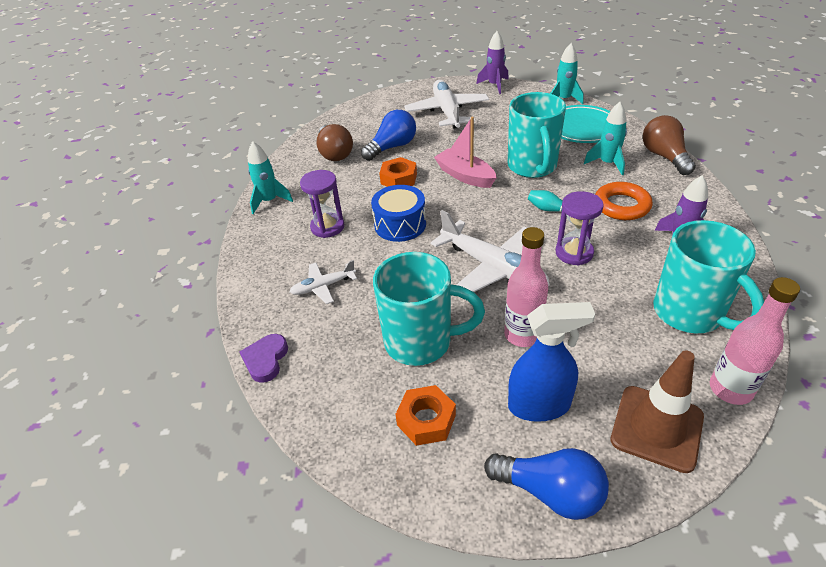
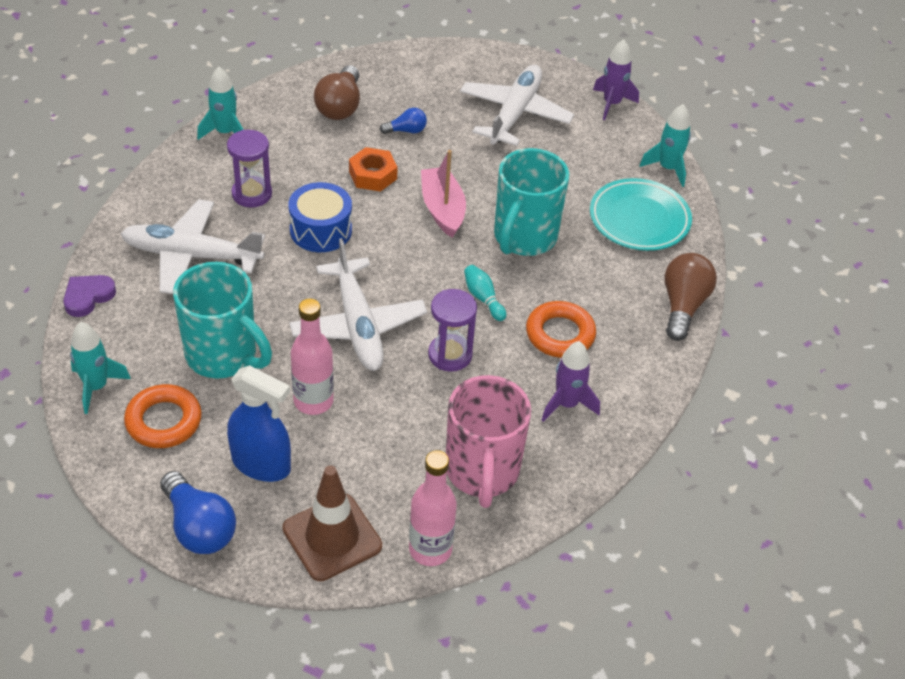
camera: 25 degrees right, 5 degrees up
(323, 286) = (192, 255): white plane -> white plane, size x1.92
(392, 147) = (406, 130): blue light bulb -> blue light bulb, size x0.55
(426, 420) = (163, 421): orange nut -> orange ring
(607, 163) = (609, 278): turquoise rocket -> turquoise rocket (96, 387)
(690, 313) = (482, 472): turquoise mug -> pink mug

